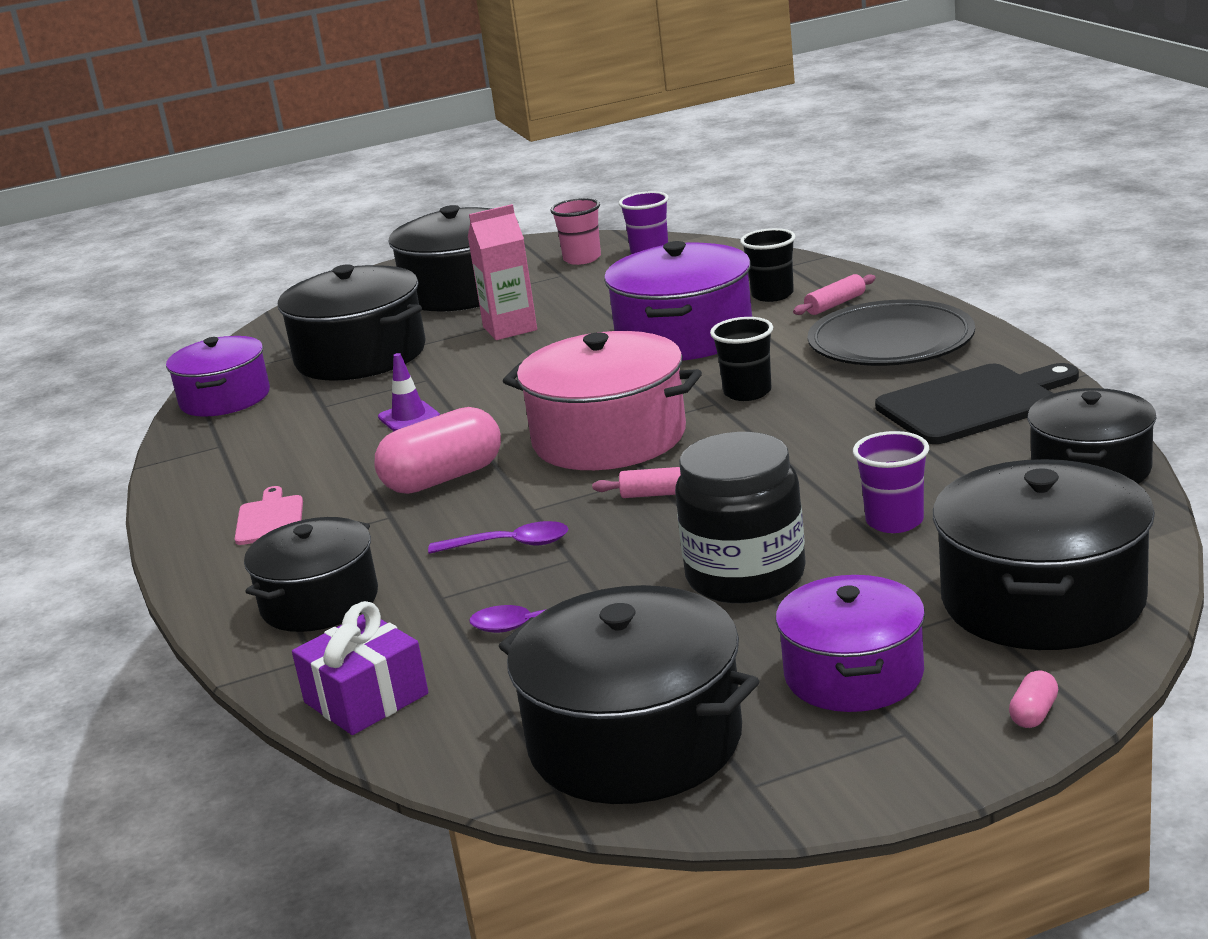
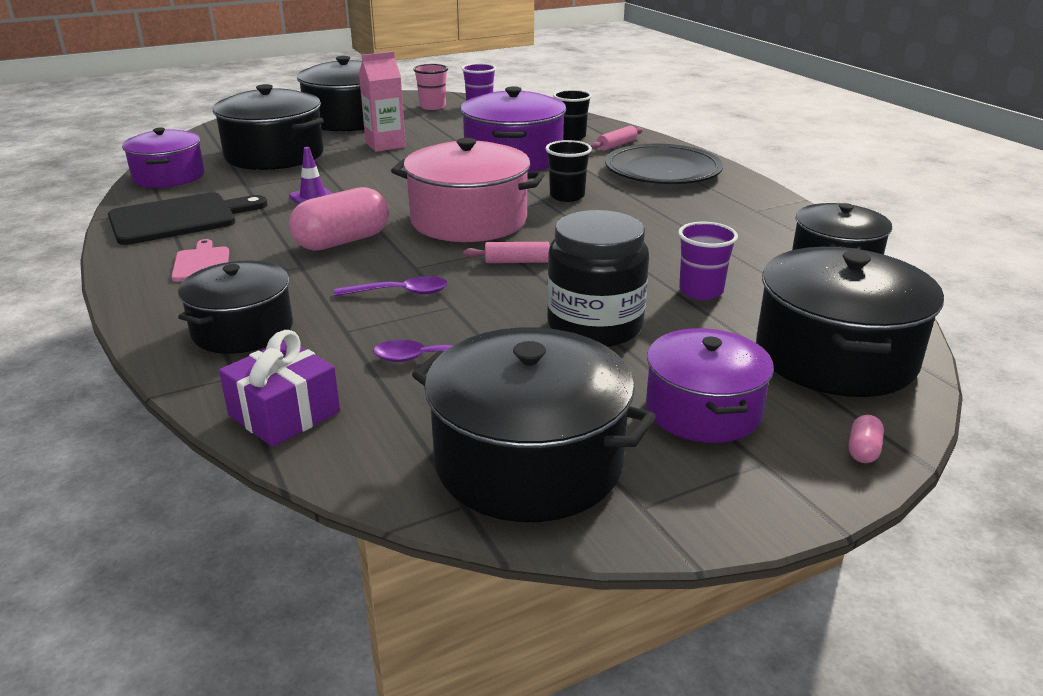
camera: 10 degrees left, 5 degrees up
(973, 403) = (734, 213): black cutting board -> black cutting board (179, 218)

